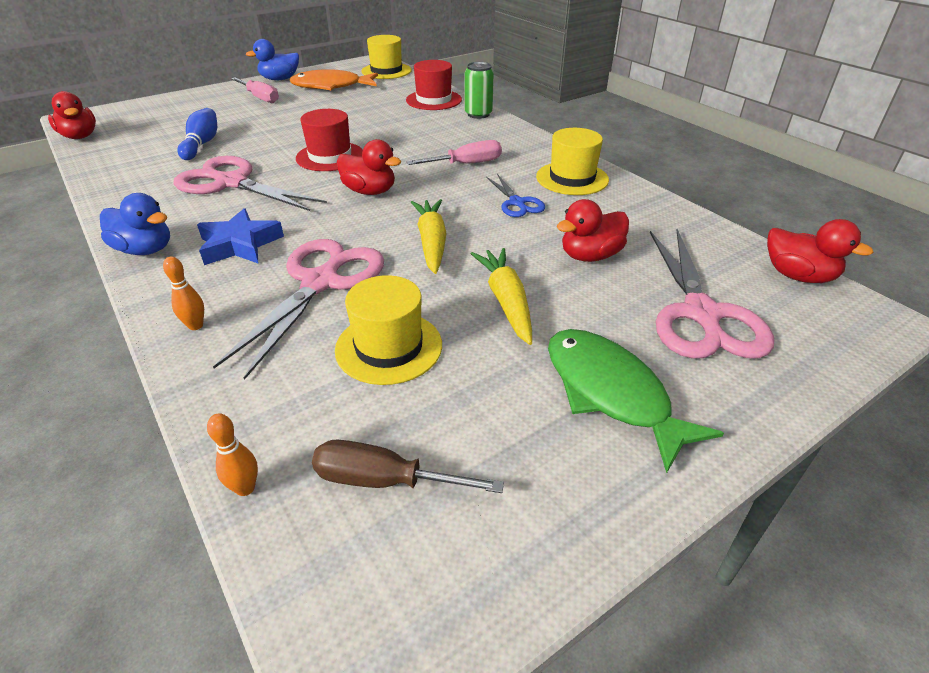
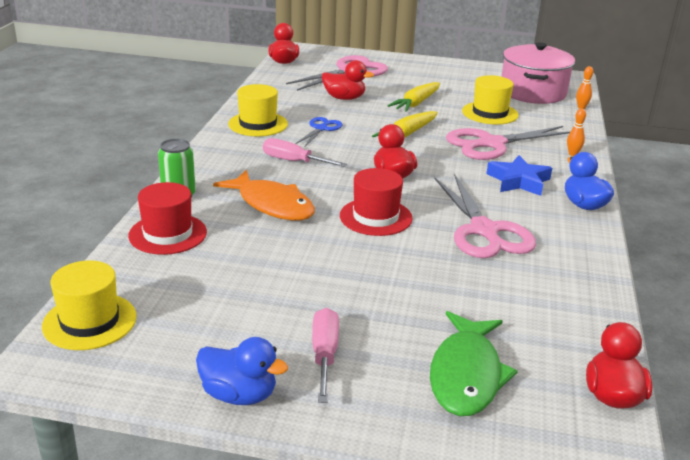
camera: 135 degrees left, 10 degrees down
(202, 144) = (473, 296): blue bowling pin -> none
(331, 86) = (211, 327): orange fish -> orange fish (272, 205)
(385, 480) = (533, 92): brown screwdriver -> pink pot
(611, 393) = (428, 75): green fish -> green fish (466, 375)

